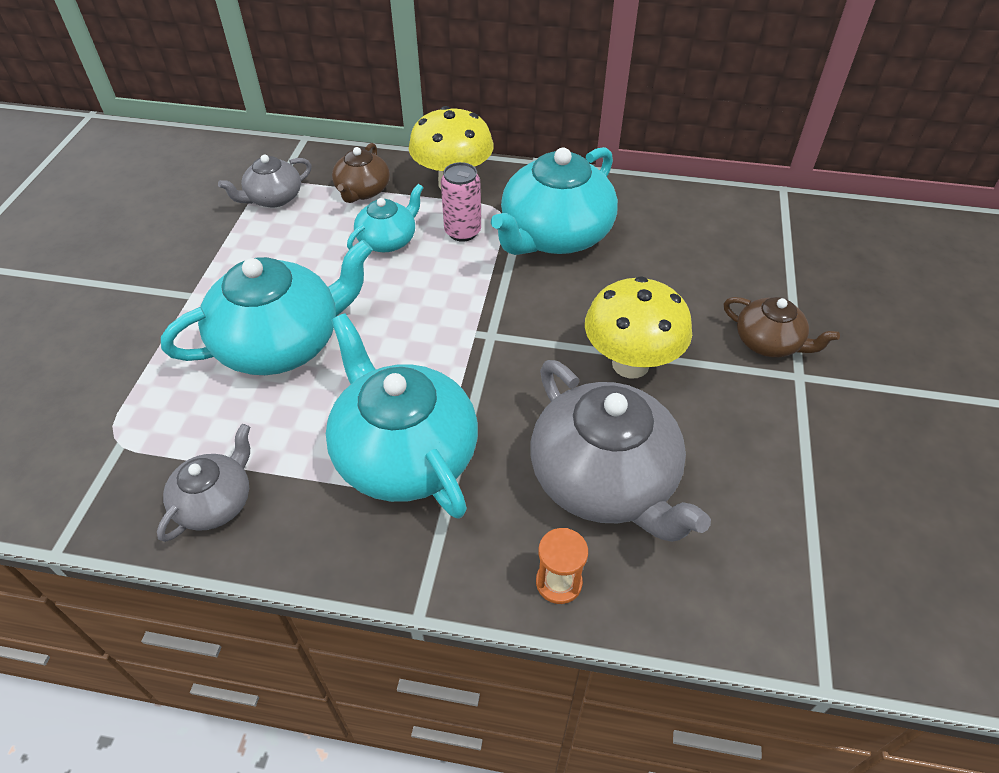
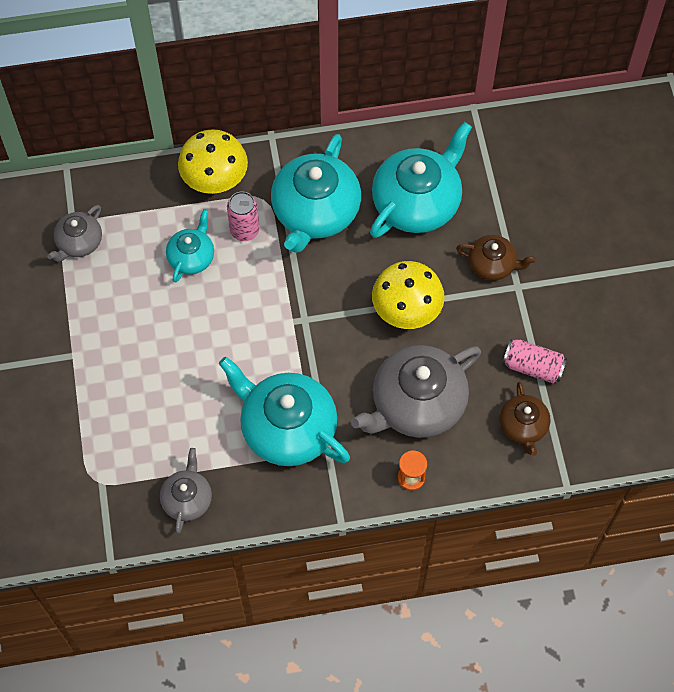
camera: 20 degrees left, 15 degrees up
(281, 342) = (162, 373): turquoise teapot -> turquoise teapot (417, 202)
(362, 191) = (146, 212): brown teapot -> brown teapot (523, 426)
(605, 479) = (416, 404): grey teapot -> grey teapot turned 105 degrees clockwise
(801, 483) = (533, 367): none -> pink can

